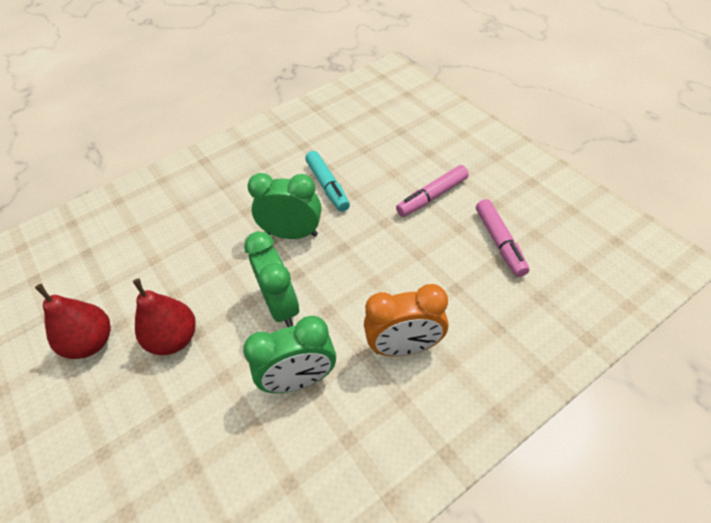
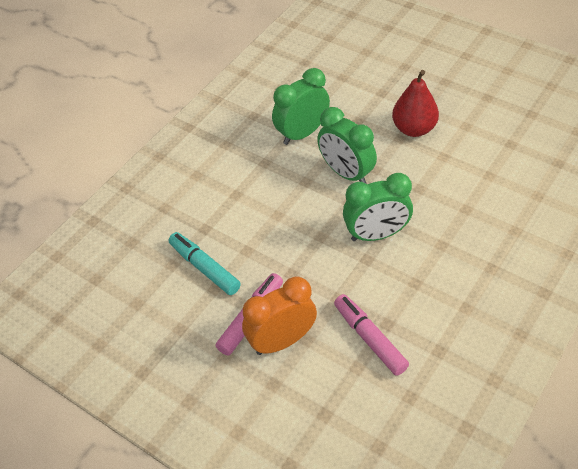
camera: 160 degrees right, 0 degrees up
(91, 343) = (475, 109): red pear -> none
(327, 186) = (373, 299): turquoise marker -> turquoise marker (204, 268)
(405, 347) = (234, 174): orange clock -> orange clock (282, 341)
(500, 242) = (171, 284): pink marker -> pink marker (370, 339)

